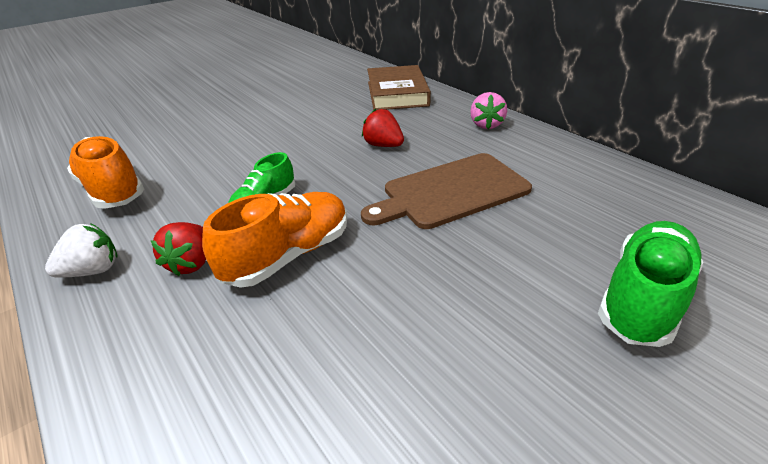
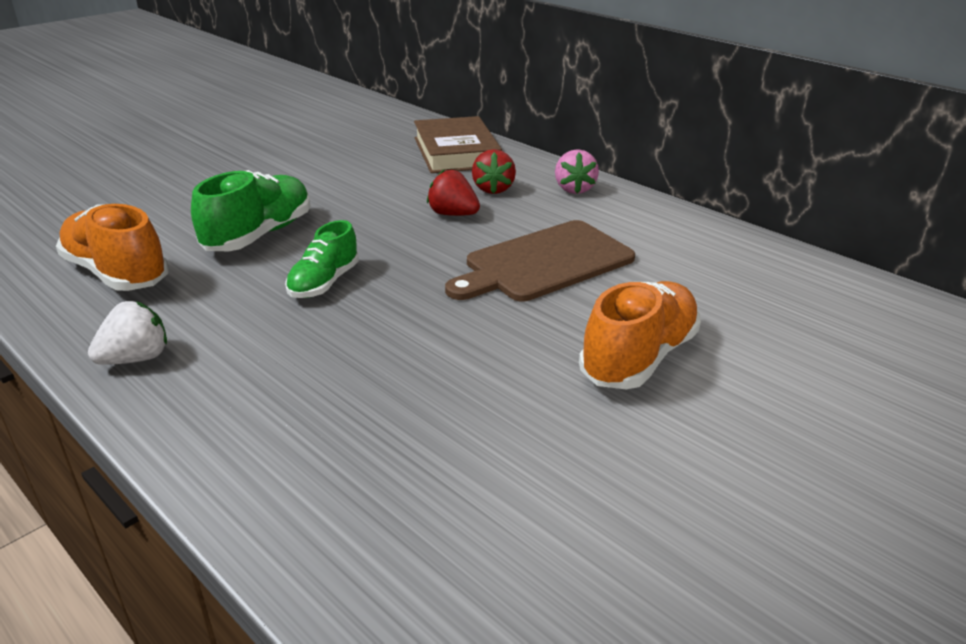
camera: 10 degrees left, 5 degrees down
(191, 263) = (257, 345): red strawberry -> red strawberry (493, 189)
(288, 255) = (371, 333): orange shoe -> orange shoe (638, 357)
(643, 298) = (755, 354): green shoe -> green shoe (259, 235)

